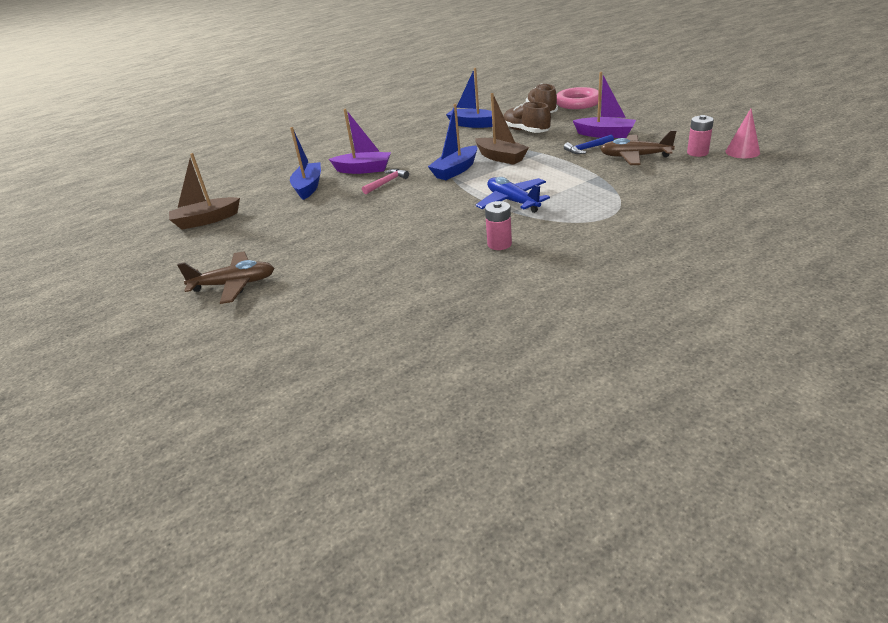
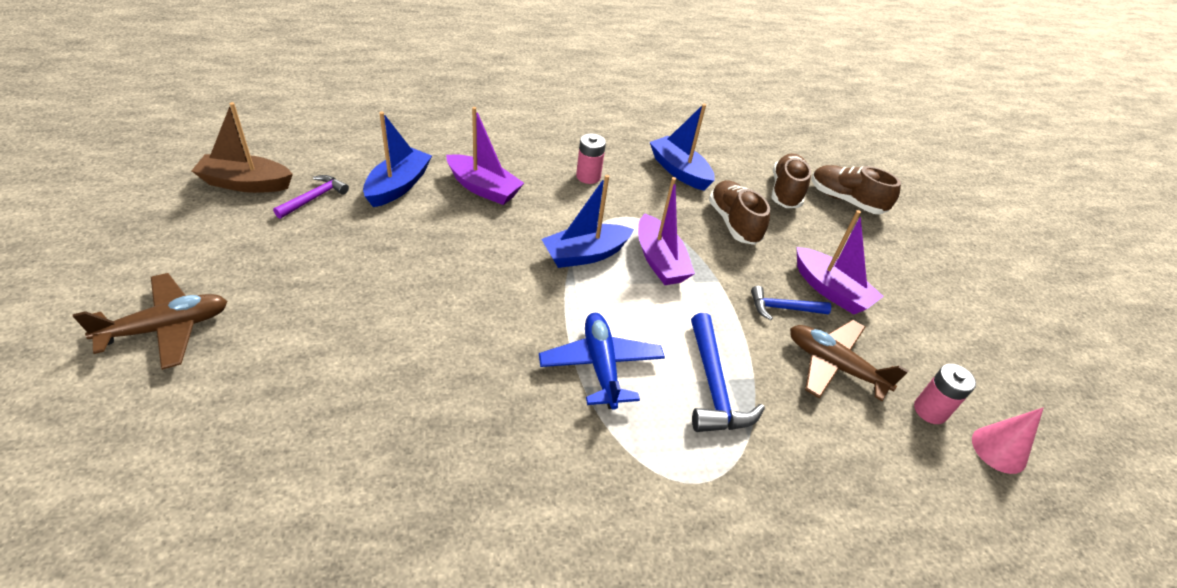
camera: 15 degrees right, 10 degrees up
(234, 285) = (167, 328): brown plane -> brown plane turned 45 degrees counterclockwise
(260, 209) = (314, 198): none -> purple hammer
(386, 182) = (488, 230): pink hammer -> none
(499, 244) = (512, 450): pink battery -> pink battery (588, 176)
(501, 157) = (659, 261): brown boat -> purple boat
(578, 103) = (845, 200): pink ring -> brown shoe
(581, 185) = (714, 386): none -> blue hammer

